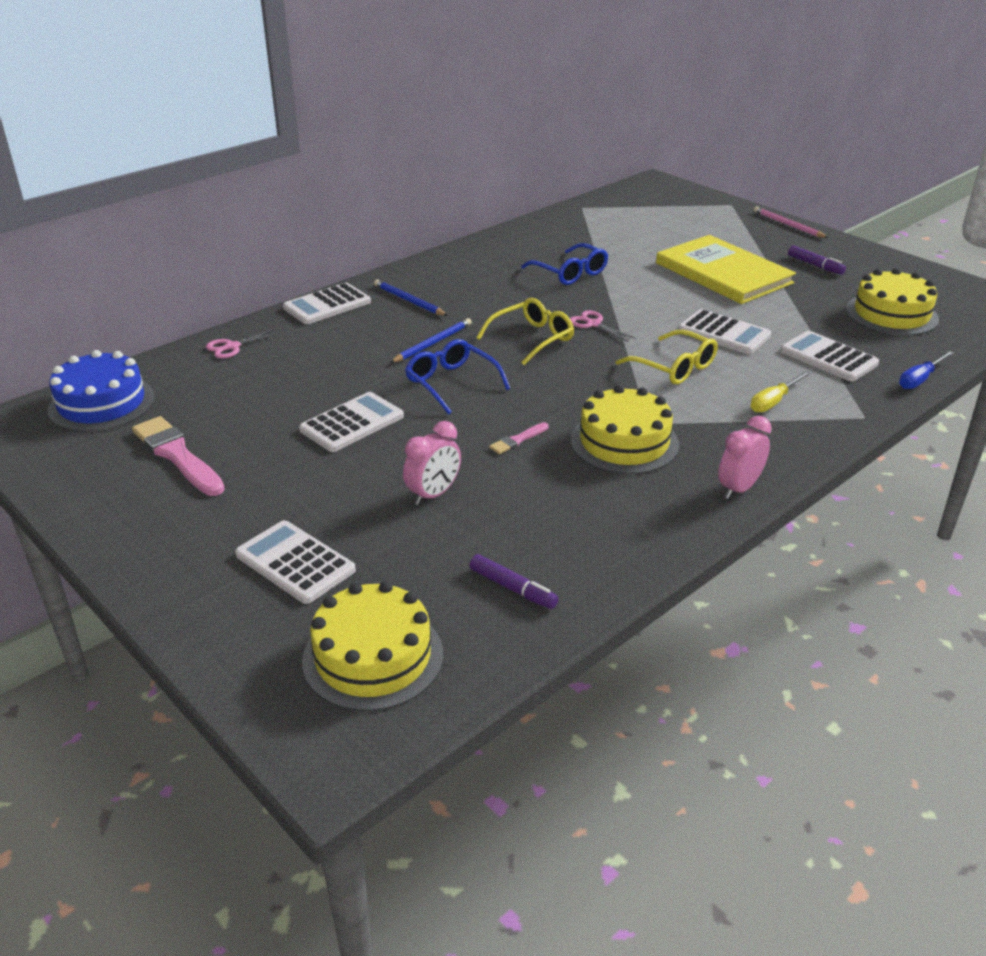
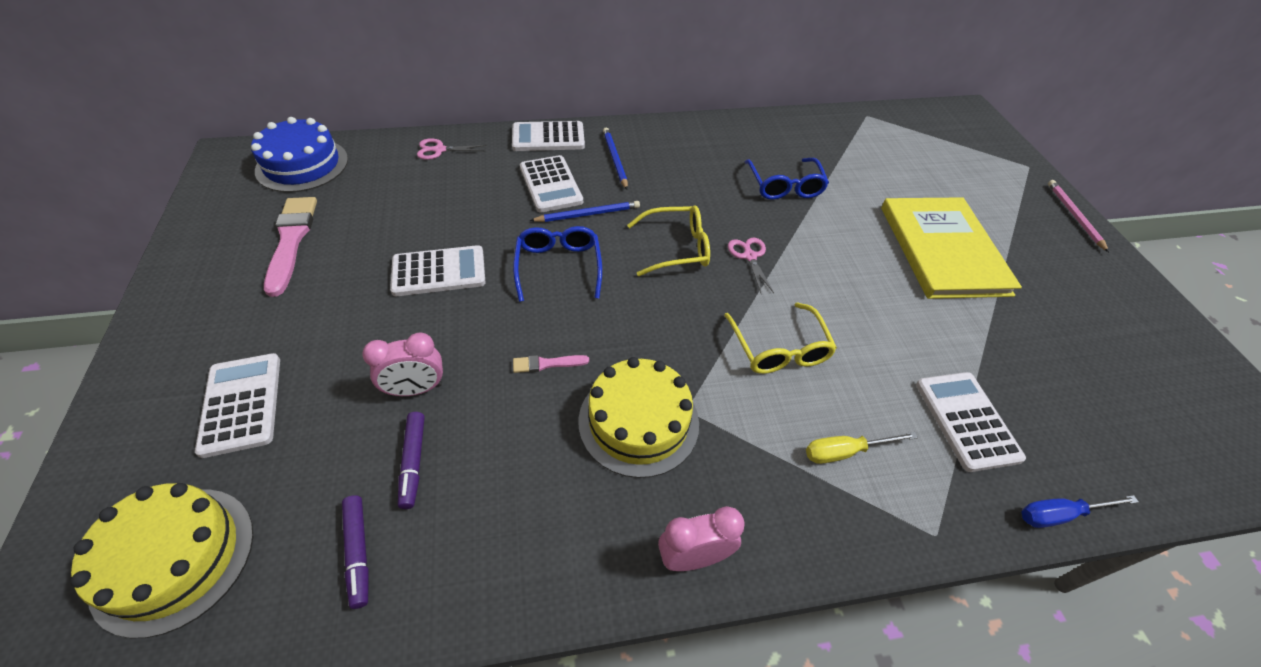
camera: 30 degrees right, 15 degrees up
(724, 333) = (873, 328): white calculator -> white calculator (551, 184)
(815, 265) = (1061, 282): purple marker -> purple marker (413, 462)
(891, 314) = (1103, 394): yellow cake -> none

